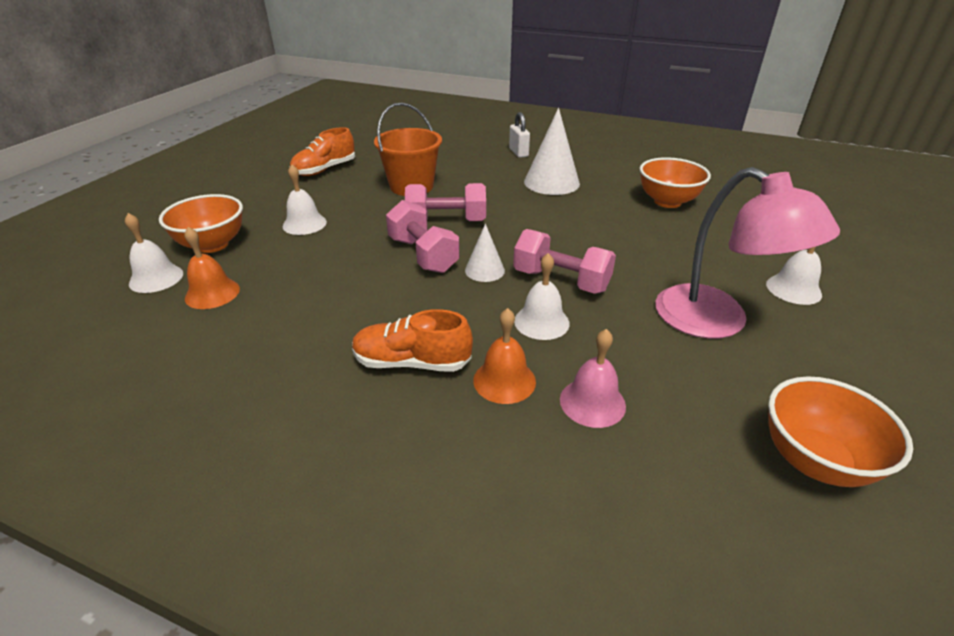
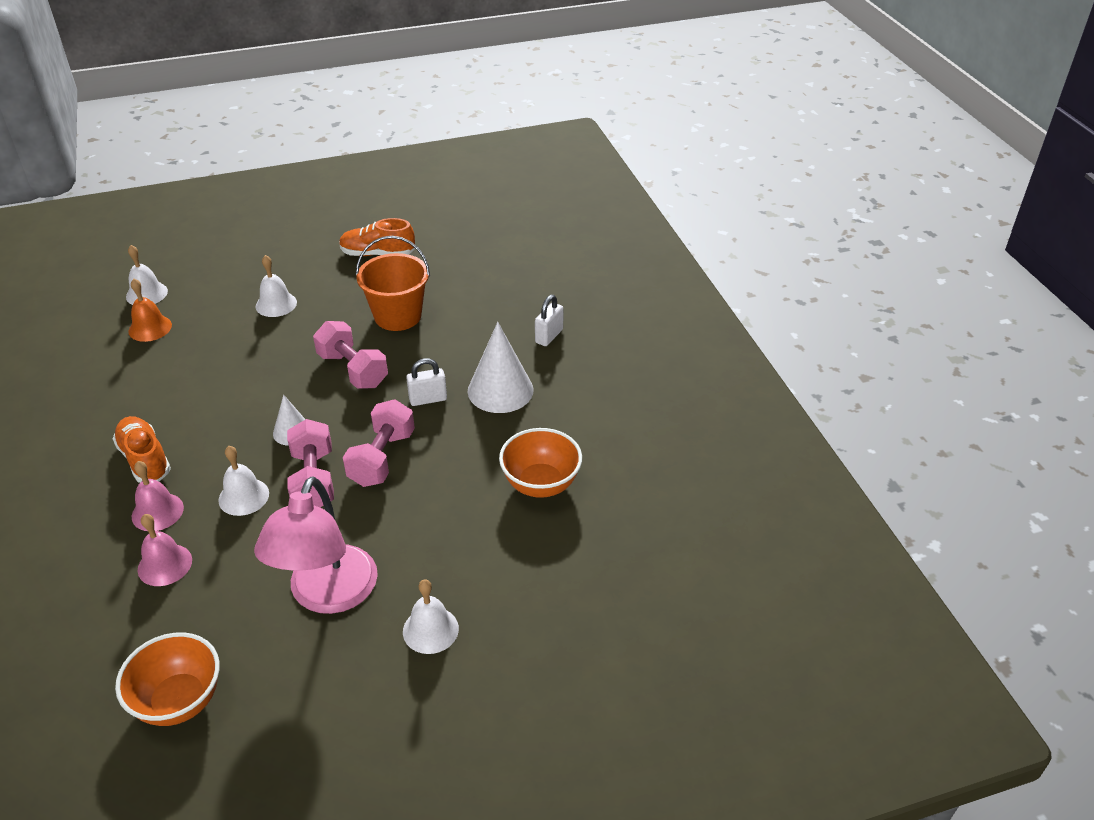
camera: 50 degrees right, 5 degrees up
(212, 245) = (207, 285): orange bowl -> none
(423, 255) = (286, 388): pink dumbbell -> pink dumbbell (382, 458)
(504, 380) = (157, 512): orange bell -> pink bell
(525, 207) = (428, 399): none -> white padlock

